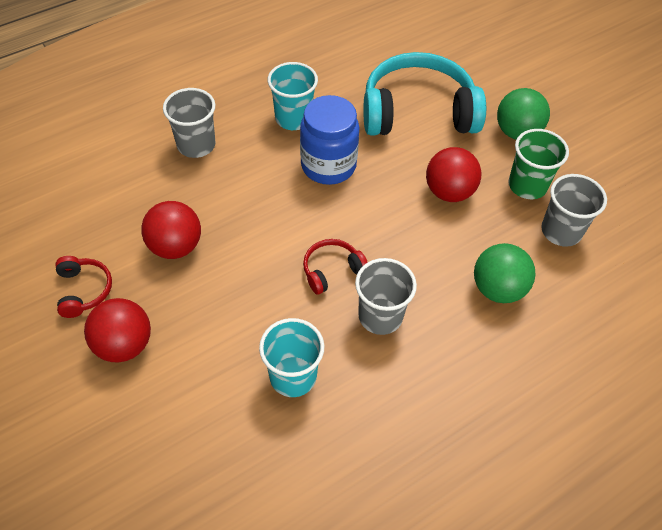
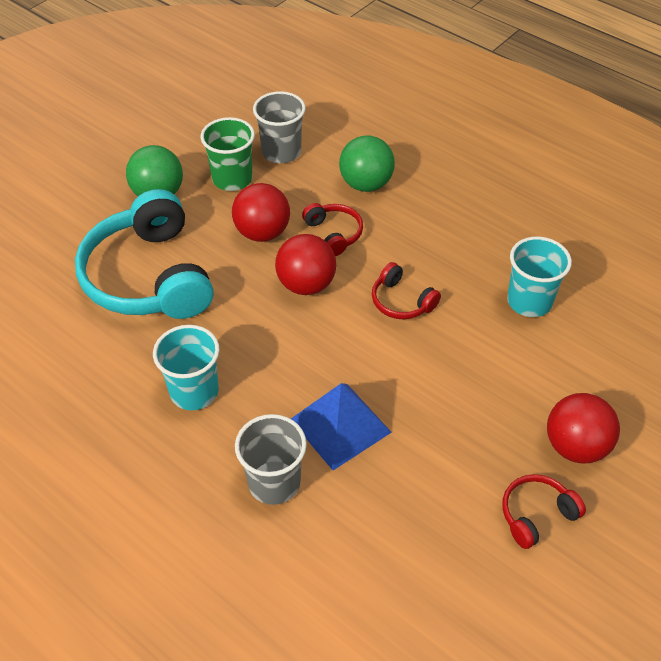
camera: 105 degrees left, 5 degrees down
(175, 246) = (436, 446): red ball -> red ball (306, 284)
(224, 193) = (340, 425): none -> blue pyramid
(328, 165) = (261, 338): blue jar -> none
(380, 316) = (435, 255): grey cup -> none
(433, 243) = (334, 234): none -> red headphones

